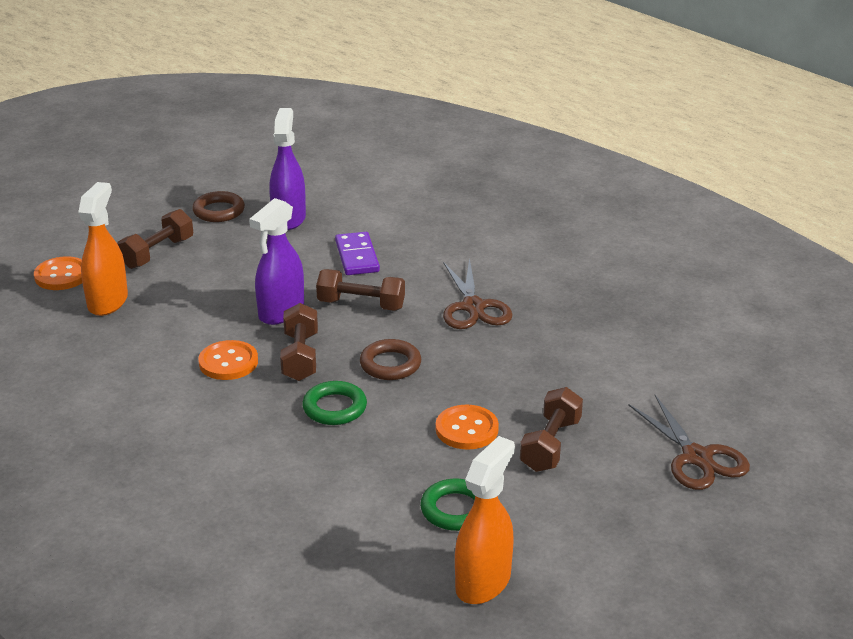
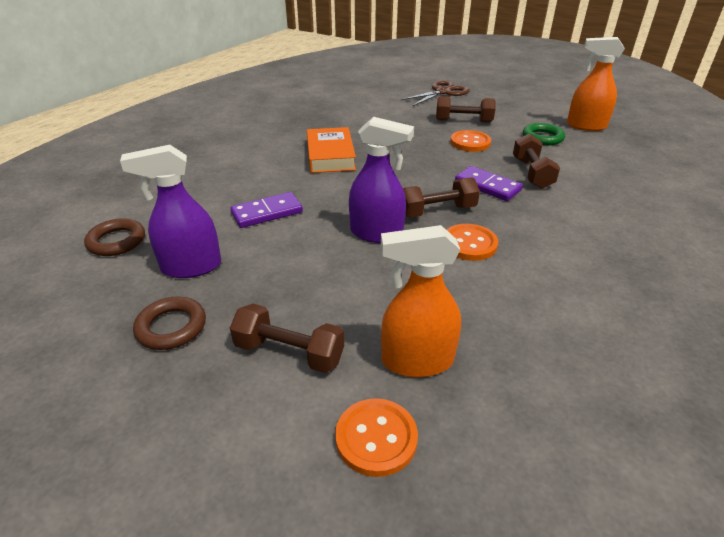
camera: 105 degrees left, 5 degrees up
(334, 408) = (487, 186): green ring -> purple domino
(361, 305) = (347, 198): brown dumbbell -> brown dumbbell (532, 173)
(390, 364) = (421, 174): brown ring -> brown ring (117, 241)
(473, 307) = (330, 155): brown scissors -> orange book

